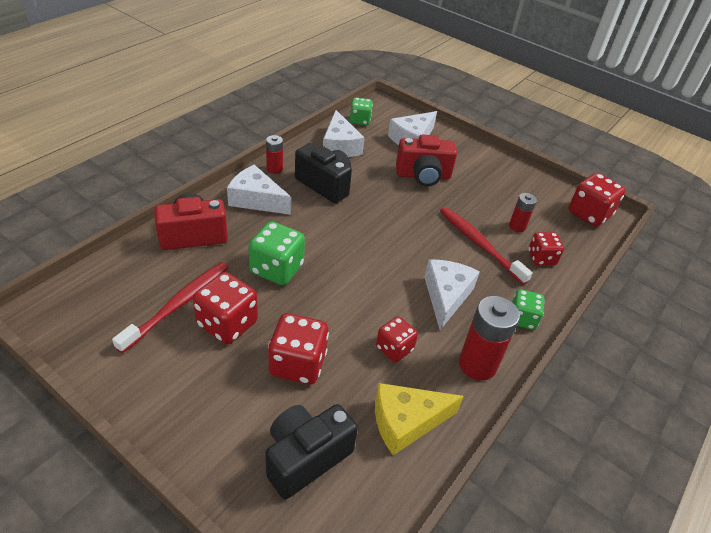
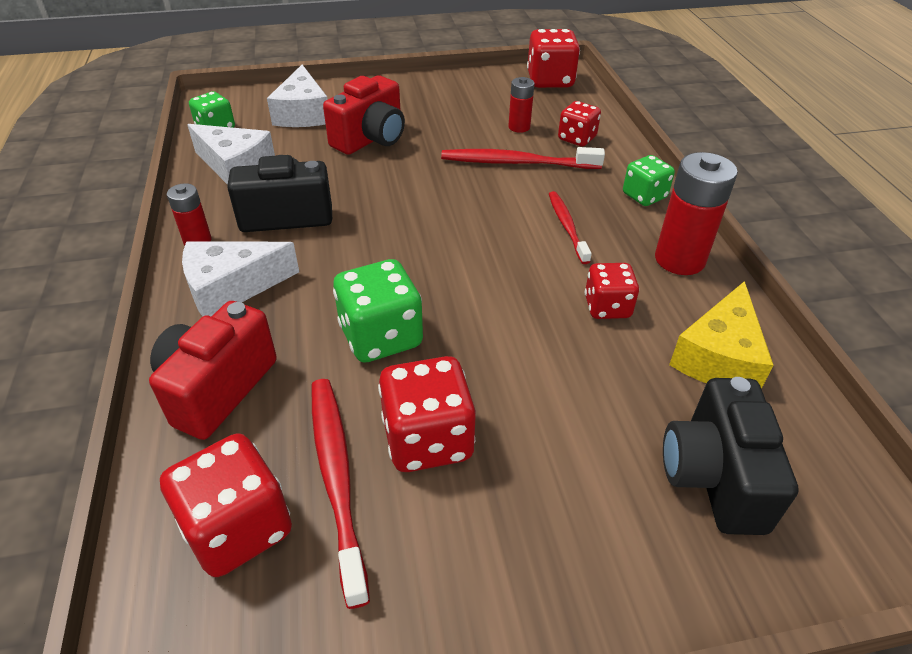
camera: 45 degrees left, 0 degrees up
(297, 364) = (560, 404): red dice -> red dice (238, 528)
(446, 296) = (567, 226): white cheese -> red toothbrush

